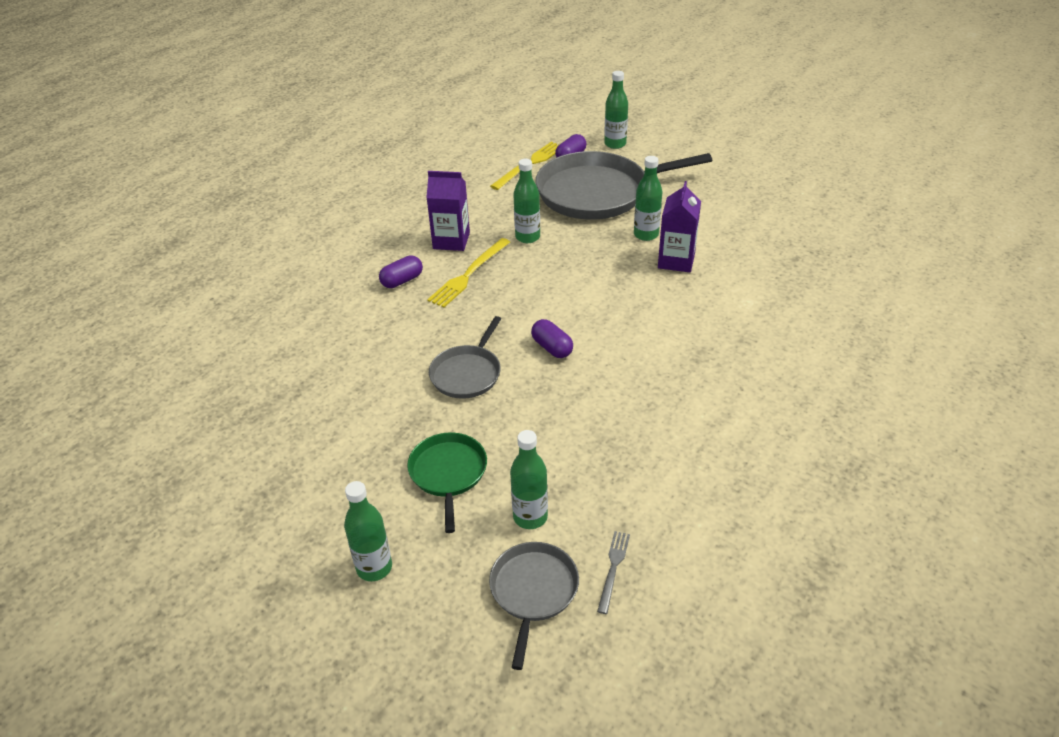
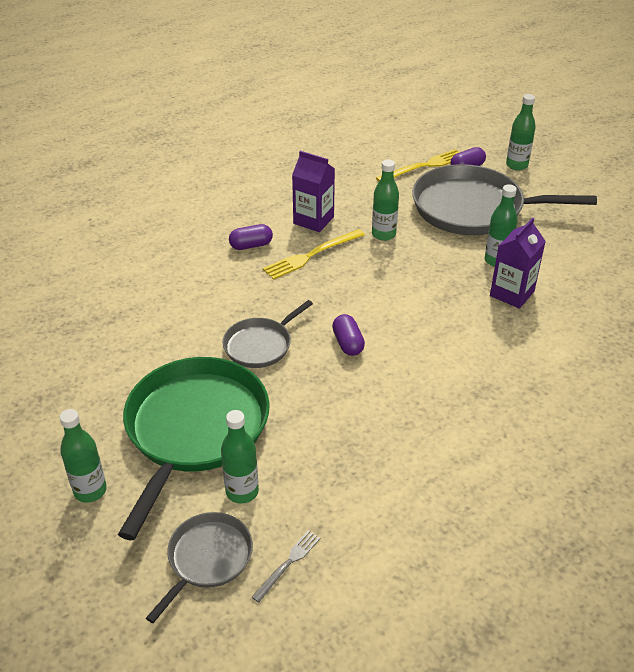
camera: 20 degrees right, 0 degrees up
(448, 473) = (194, 429): green pan -> green pan, size x1.95

